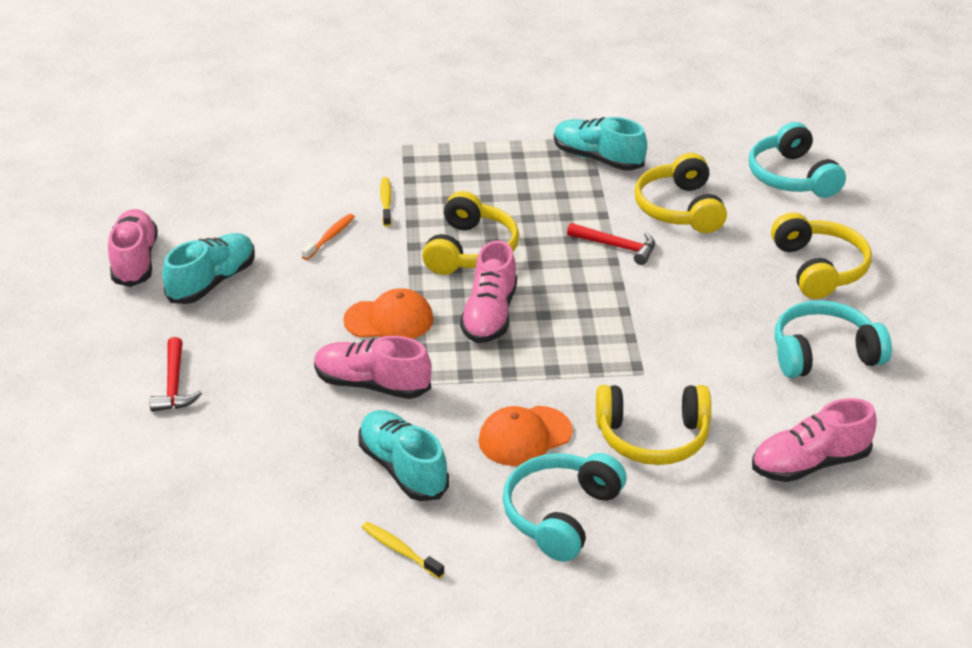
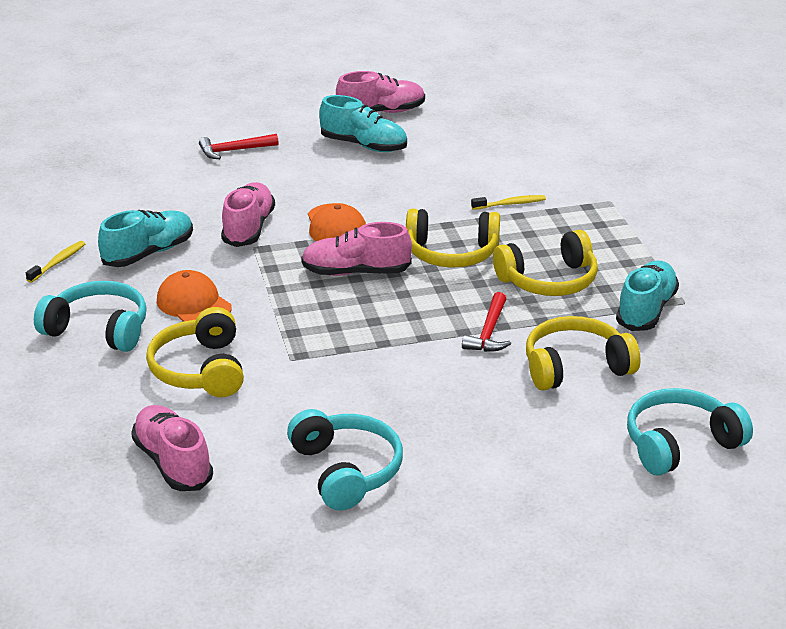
camera: 80 degrees right, 5 degrees down
(330, 237) = (445, 185): orange toothbrush -> none
(819, 268) = (500, 466): yellow headphones -> yellow headphones (549, 281)

